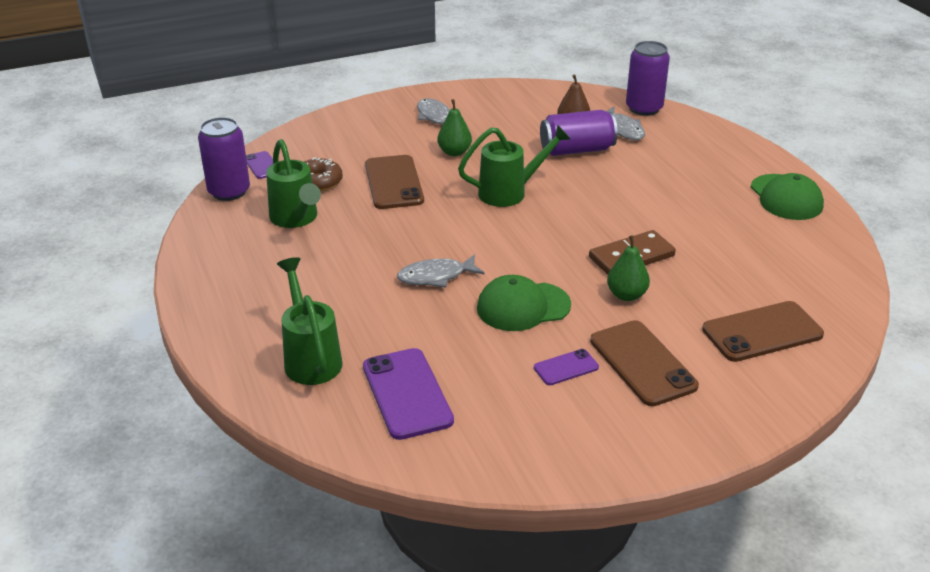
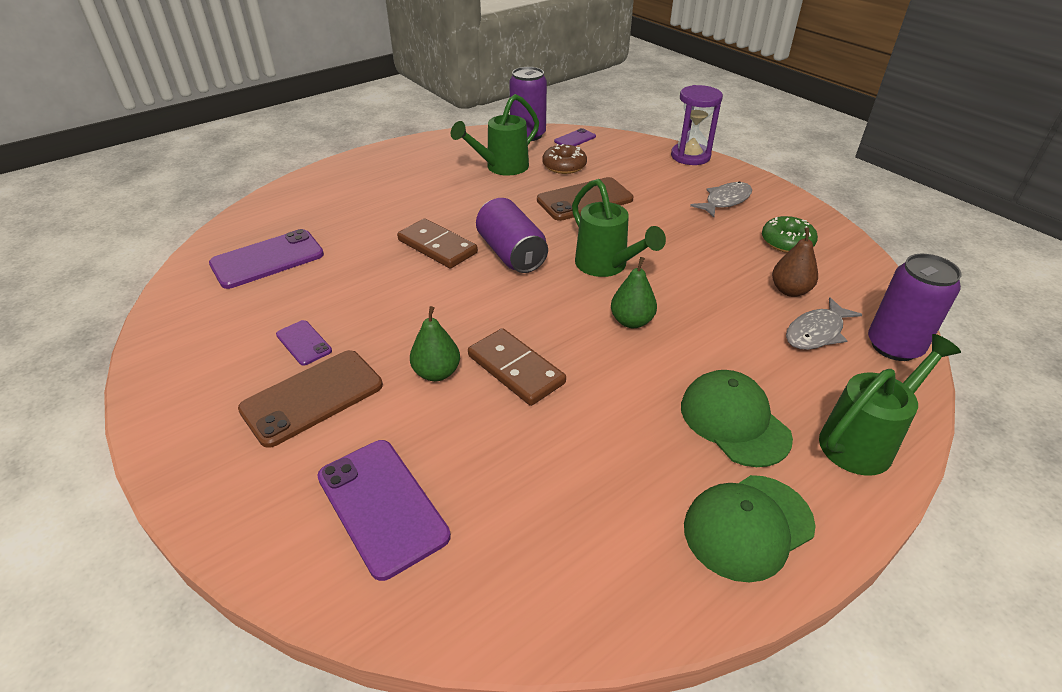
camera: 75 degrees right, 5 degrees up
(310, 357) = (314, 209): green watering can -> green watering can (864, 440)
(346, 114) = (690, 156): none -> purple hourglass
(436, 276) = (437, 246): grey fish -> brown domino
(454, 152) = (664, 222): green pear -> green pear (631, 321)
(510, 109) = (787, 242): none -> green donut
(523, 307) = (400, 303): green cap -> green cap (734, 421)
(576, 150) = (732, 300): purple can -> purple can (511, 254)
(762, 332) = (382, 506): brown phone -> purple phone

